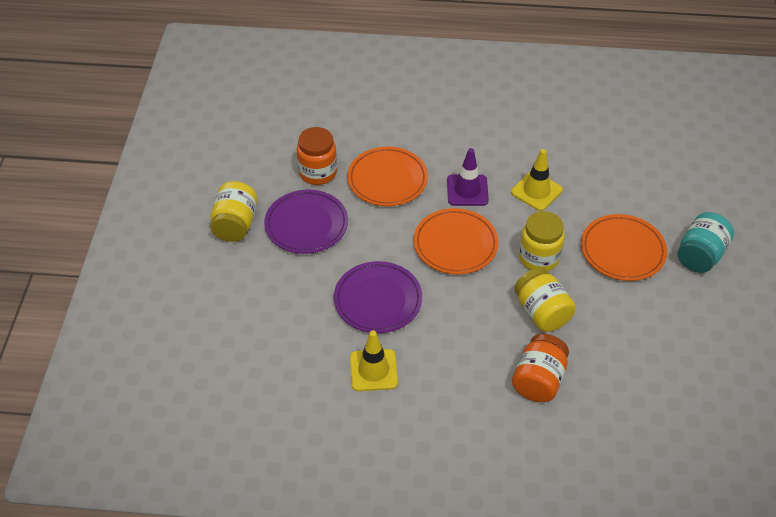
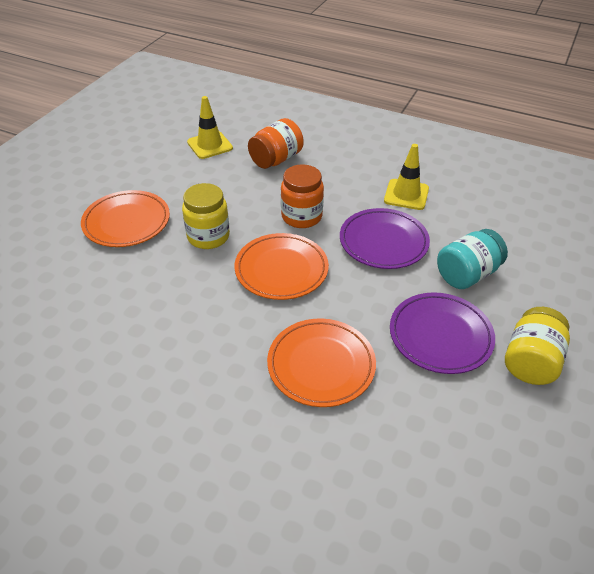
camera: 160 degrees left, 5 degrees down
(318, 172) = (410, 403): orange jar -> orange jar (301, 217)
(467, 190) = (232, 322): purple traffic cone -> none
(536, 191) = (157, 299): yellow traffic cone -> yellow traffic cone (210, 145)
(542, 312) = (240, 197): yellow jar -> none
(700, 255) = (64, 201): turquoise jar -> turquoise jar (467, 274)

